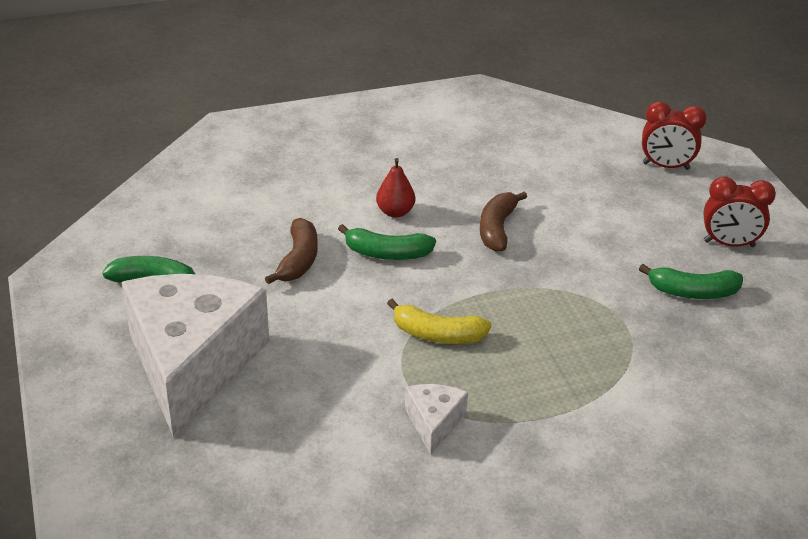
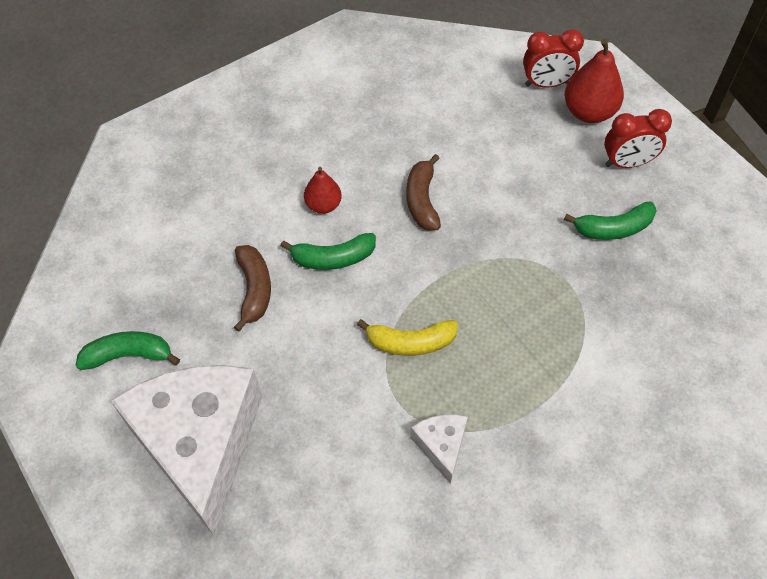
camera: 15 degrees left, 20 degrees up
(703, 196) = (589, 112): none -> red pear

